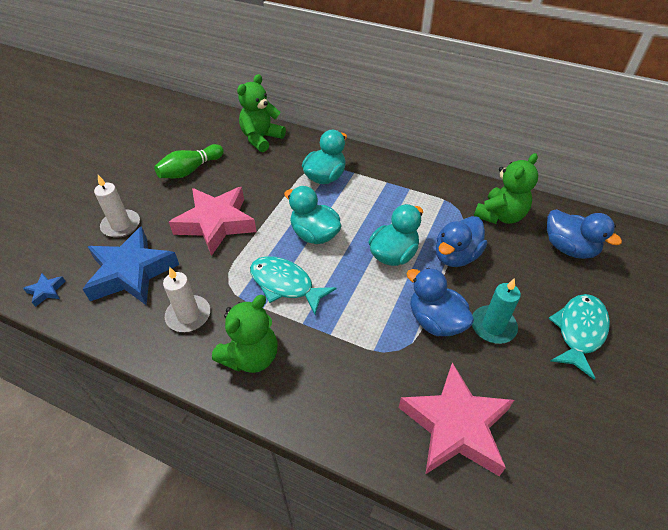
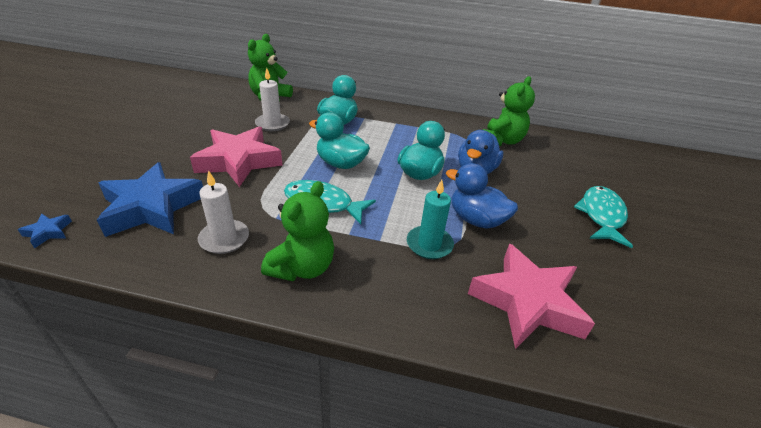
camera: 15 degrees left, 10 degrees down
(121, 225) = (133, 169): white candle -> white candle (272, 124)
(190, 170) = (203, 123): green bowling pin -> none
(493, 326) = (528, 219): turquoise candle -> turquoise candle (429, 244)
(568, 248) = (566, 159): blue duck -> none

